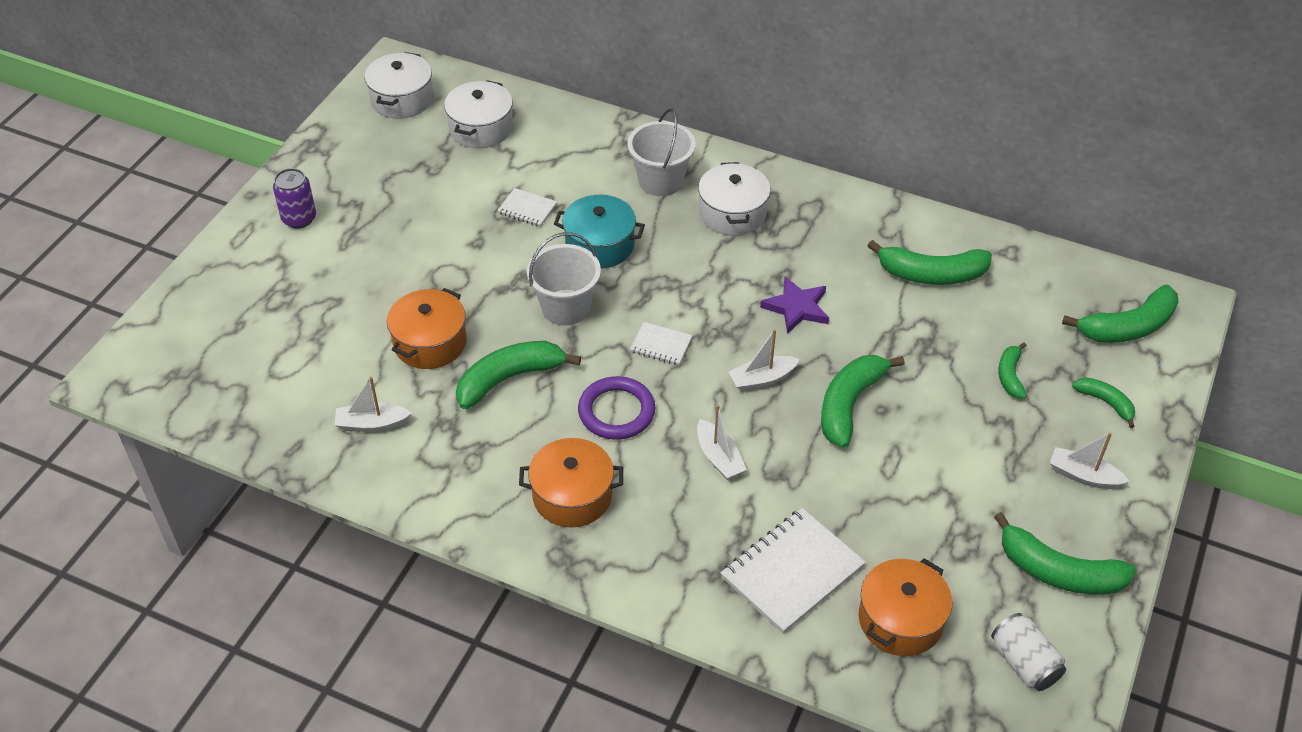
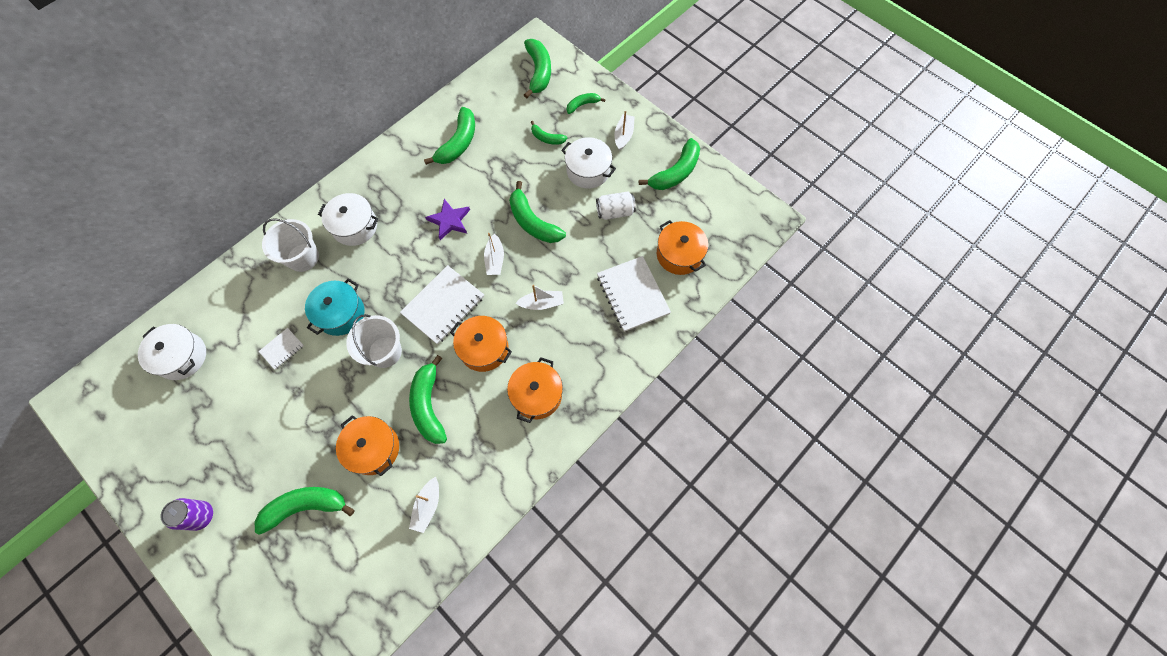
camera: 70 degrees left, 20 degrees up
(336, 305) = (305, 507): none -> green banana
(402, 99) = (114, 405): white pot -> white pot (588, 170)
(616, 411) = (484, 348): purple ring -> orange pot
(661, 345) = (443, 305): white notebook -> white notebook, size x1.97
(1024, 663) = (721, 210): white can -> white can (615, 212)
(1083, 476) = (623, 135): white boat -> white boat turned 150 degrees clockwise

